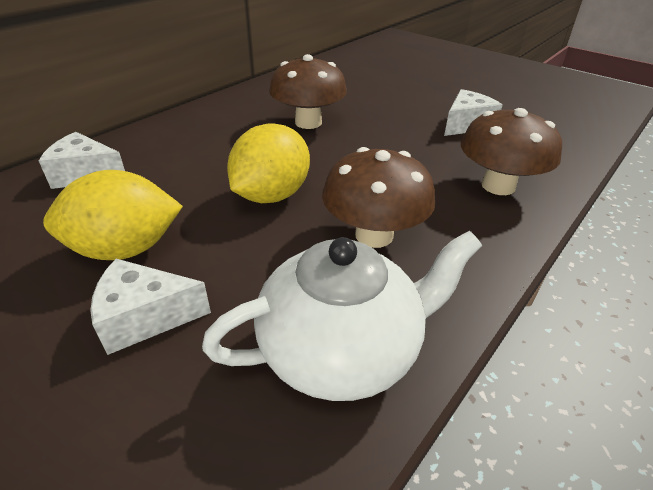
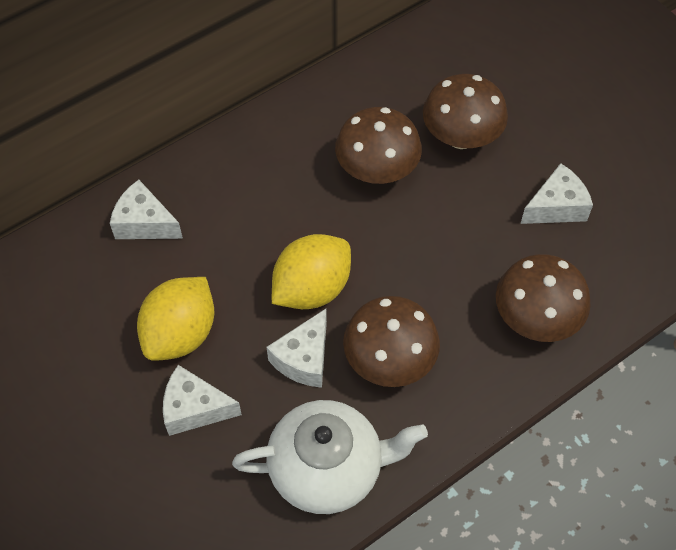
camera: 15 degrees right, 20 degrees up
(125, 249) = (181, 334): yellow lemon -> yellow lemon turned 60 degrees counterclockwise
(278, 248) = (304, 358): none -> white cheese
(369, 101) = (461, 137): none -> brown mushroom

